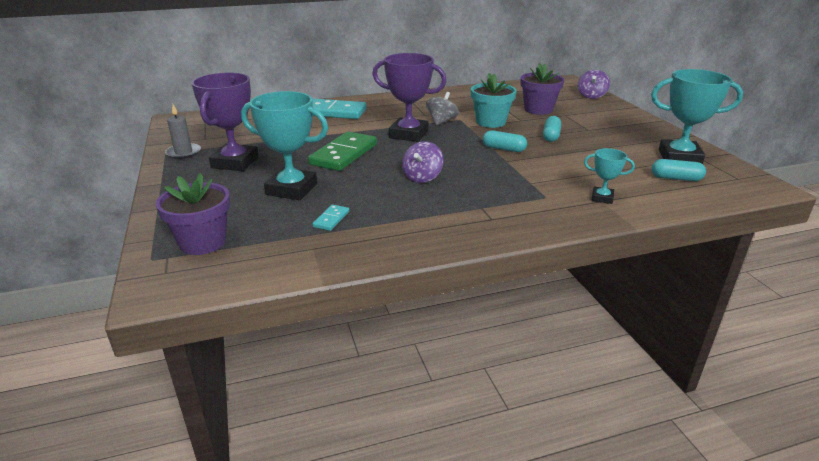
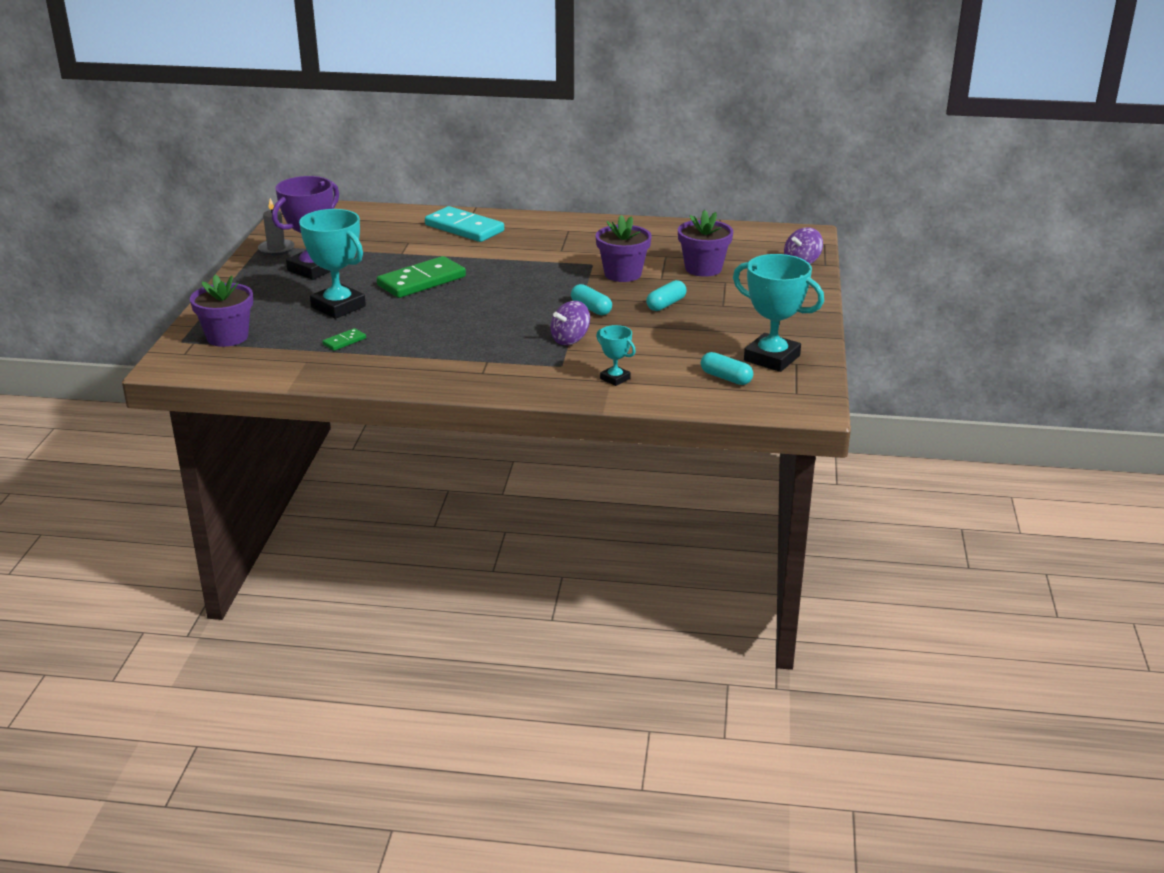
camera: 25 degrees right, 0 degrees up
(331, 219) = (344, 341): turquoise domino -> green domino
(408, 134) = (513, 271): purple trophy -> none
(422, 177) = (469, 321): purple spinning top -> purple spinning top (570, 339)
(441, 121) = (568, 262): grey spinning top -> none
(490, 122) = (622, 274): turquoise flower pot -> purple flower pot

